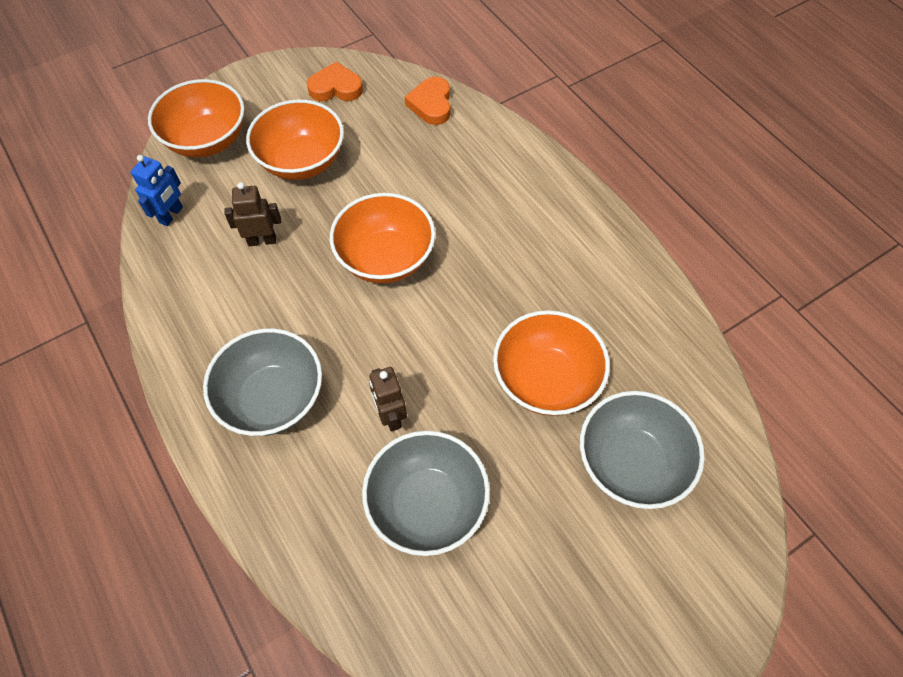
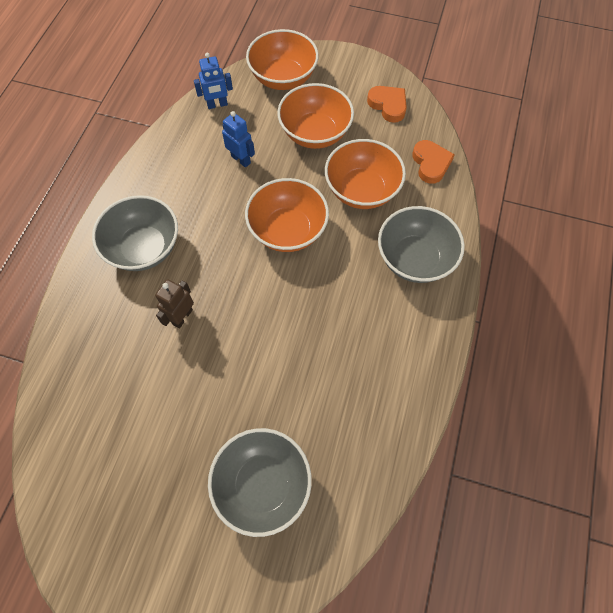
camera: 50 degrees right, 5 degrees up
(262, 240) = (241, 159): brown robot -> blue robot
(427, 504) = (141, 380): grey bowl -> grey bowl (414, 259)
(431, 104) = (430, 164): orange heart -> orange heart turned 120 degrees clockwise
(546, 380) = (280, 387): orange bowl -> orange bowl (362, 190)

